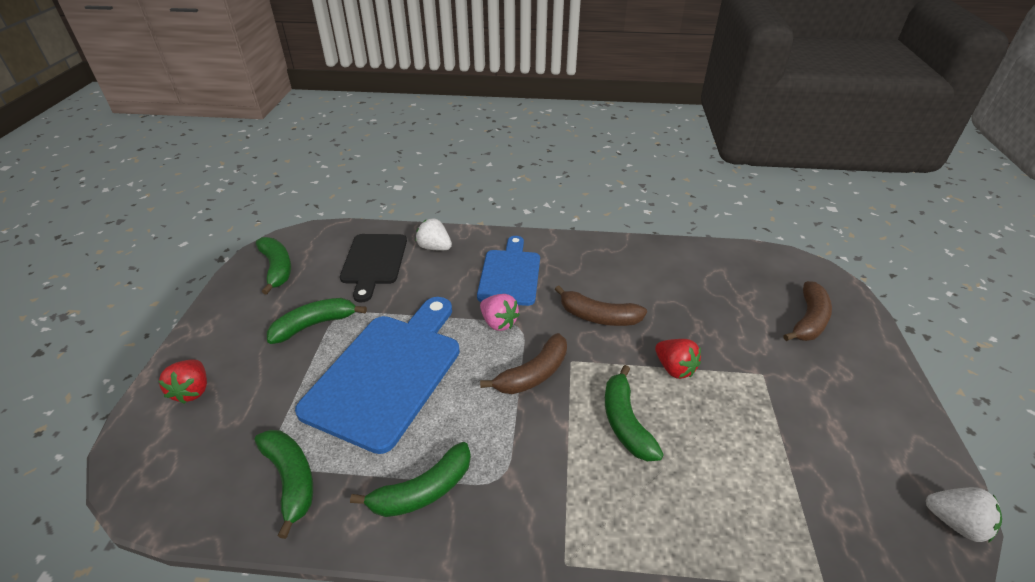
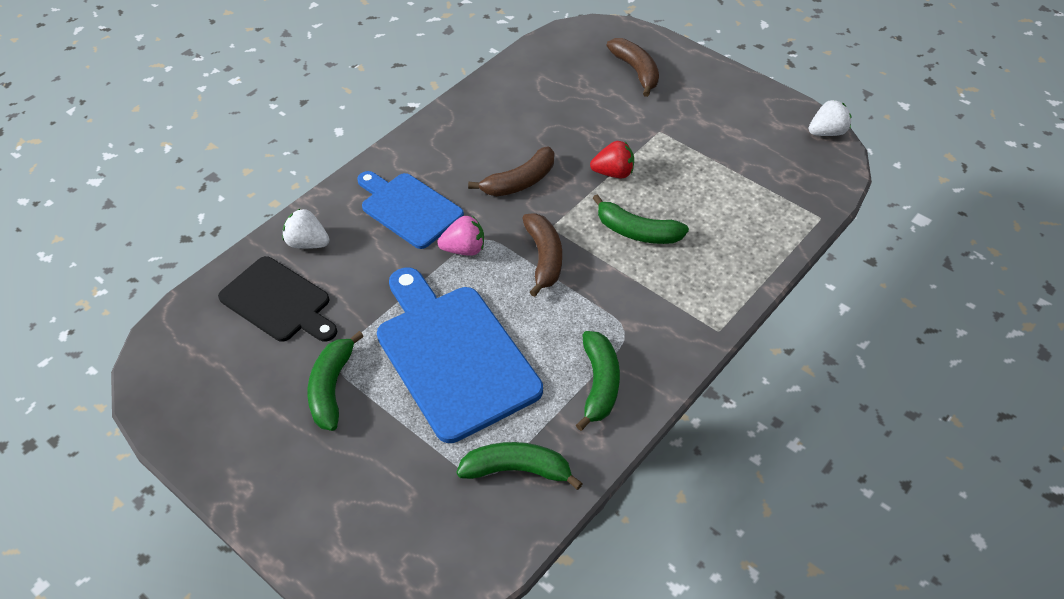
camera: 55 degrees left, 10 degrees up
(193, 391) = (335, 521): red strawberry -> none
(277, 268) = (198, 390): green banana -> none
(434, 247) = (308, 243): white strawberry -> white strawberry turned 45 degrees clockwise

